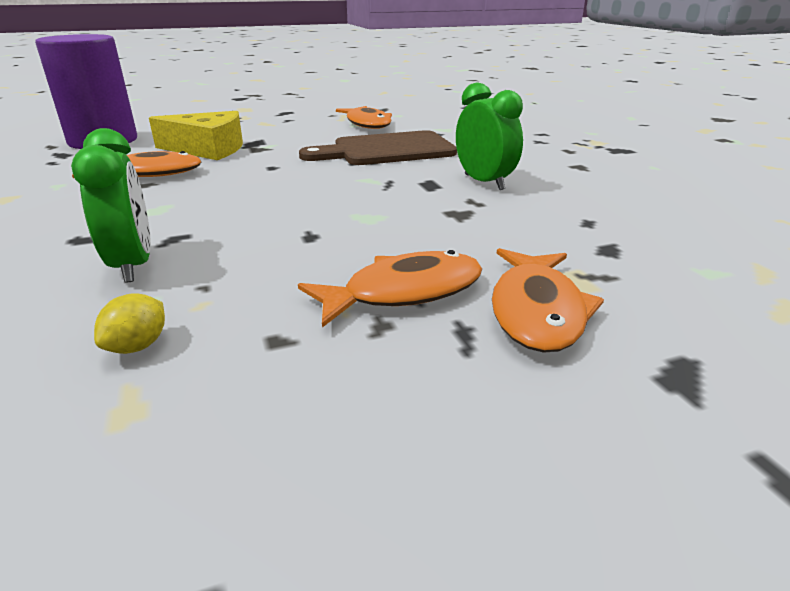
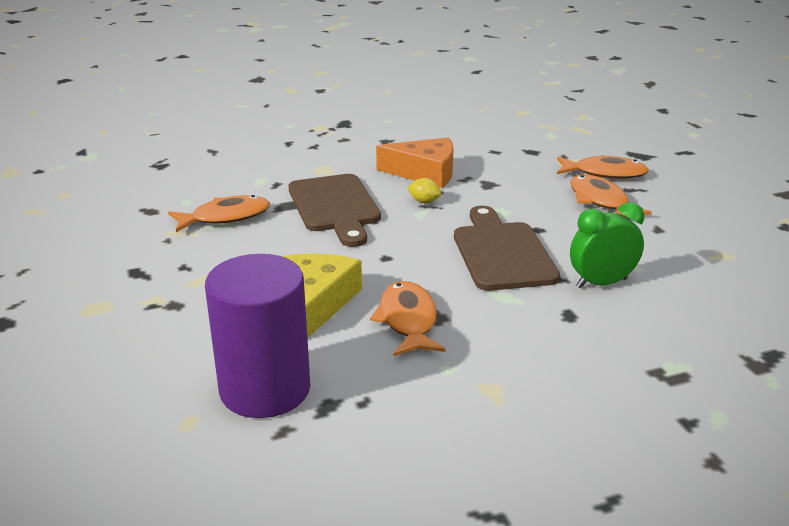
camera: 90 degrees left, 0 degrees up
(138, 346) = (682, 262): yellow lemon -> yellow lemon (424, 201)
(254, 212) = (502, 252): none -> brown cutting board
(484, 182) = (425, 173): green clock -> orange cheese

